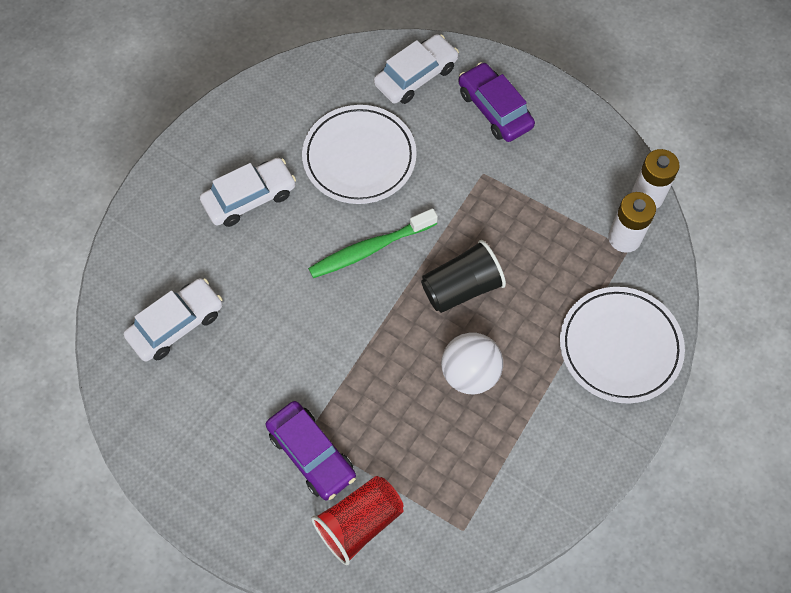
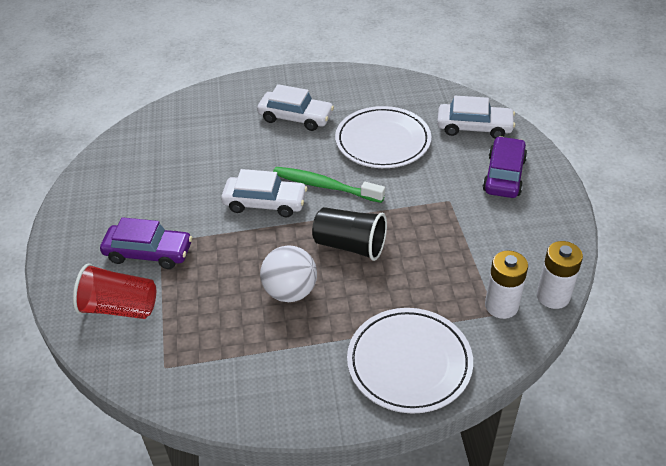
camera: 50 degrees right, 20 degrees down
(176, 324) = (177, 143): white car -> white car (265, 203)
(311, 454) = (148, 253): purple car -> purple car turned 90 degrees counterclockwise

